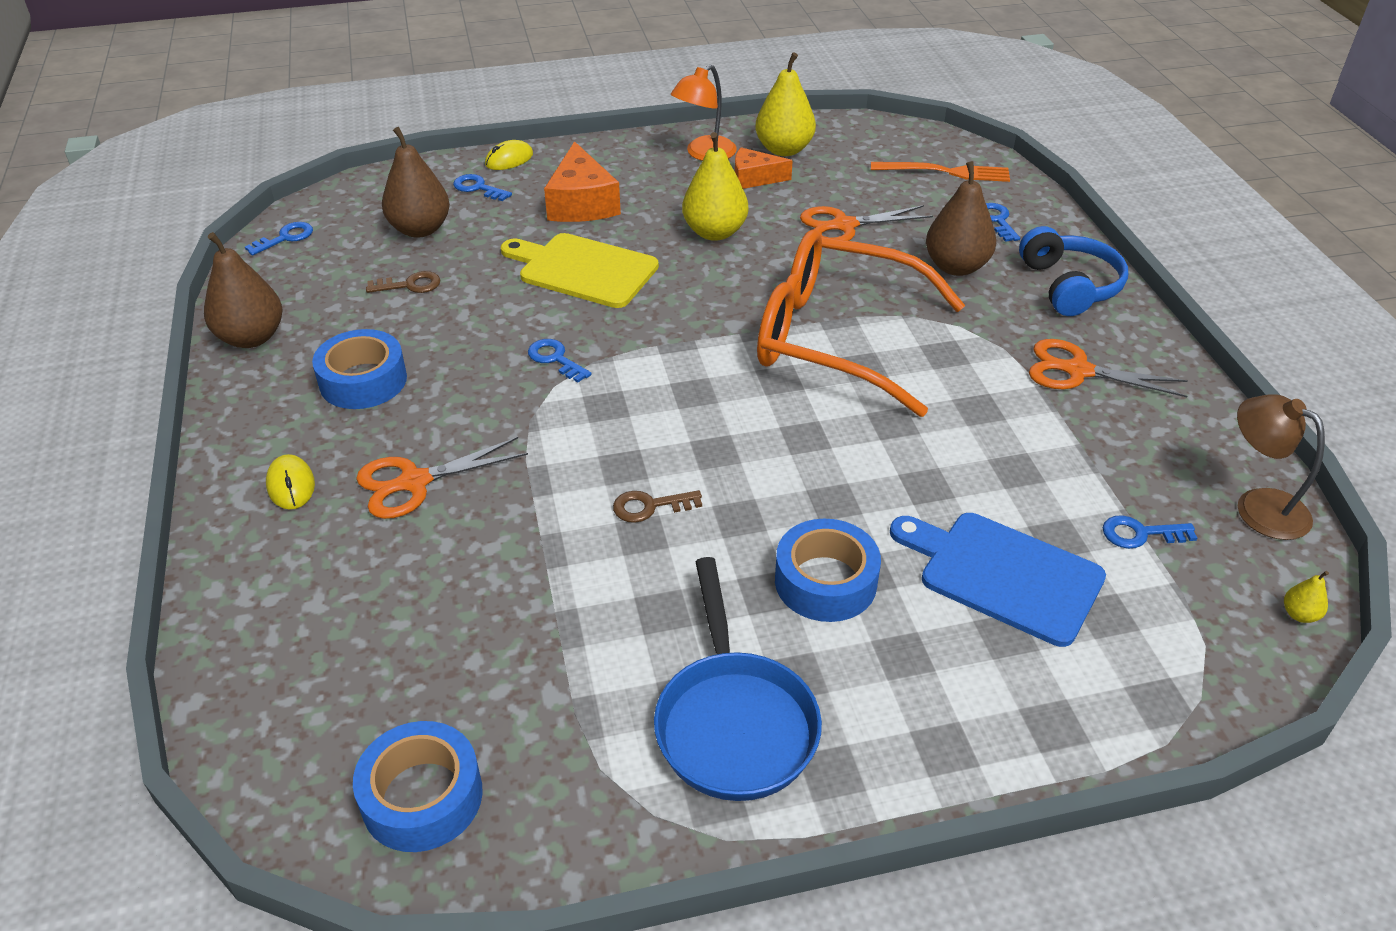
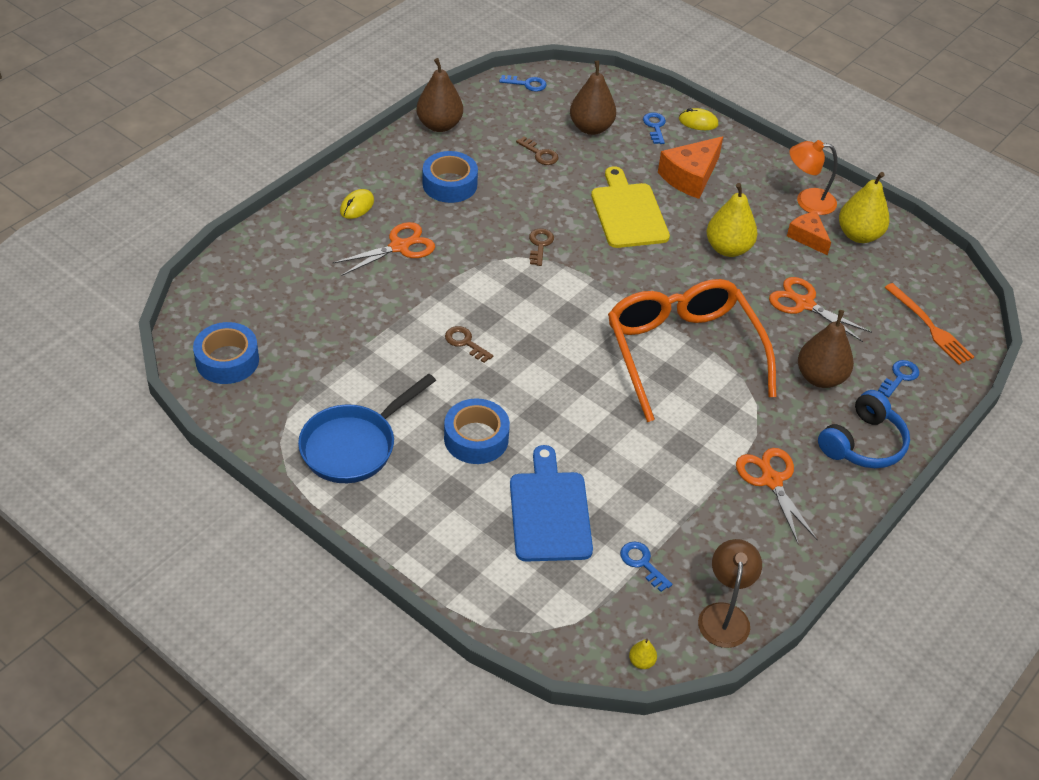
camera: 50 degrees right, 5 degrees up
(414, 482) = (399, 247): orange scissors -> orange scissors turned 120 degrees clockwise
(555, 359) = (540, 245): blue key -> brown key

